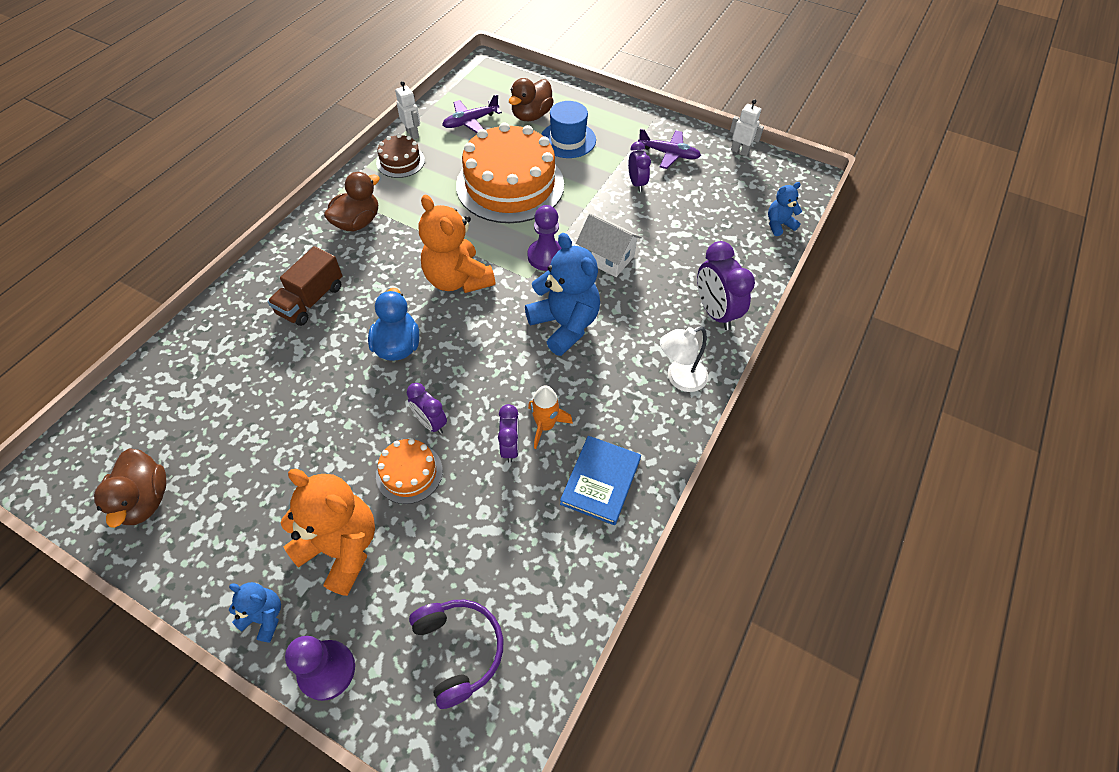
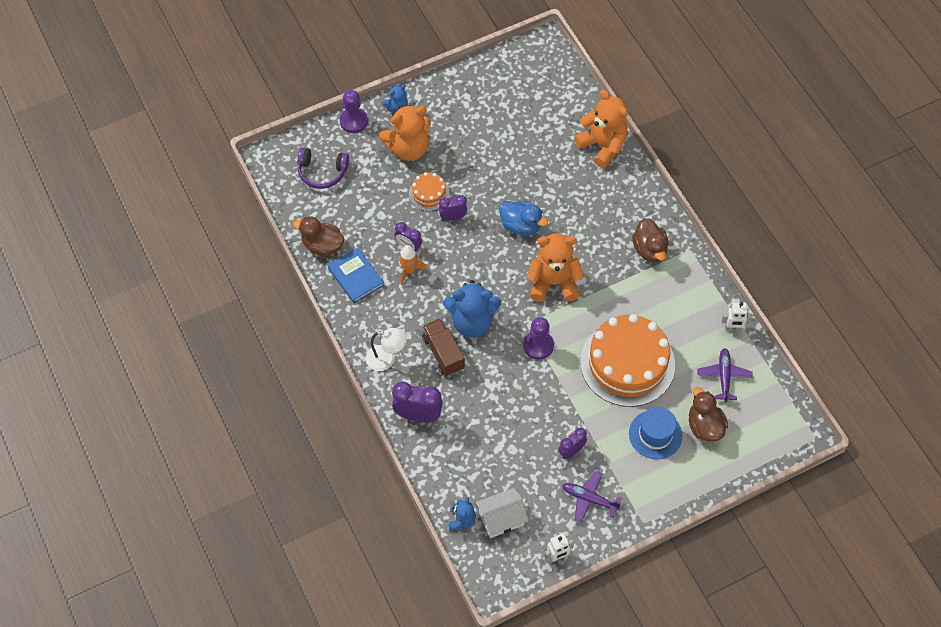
camera: 125 degrees right, 5 degrees up
(145, 500) = (498, 80): brown duck -> brown duck (322, 246)
(222, 324) = (602, 146): none -> orange teddy bear
(311, 300) = (591, 197): brown truck -> brown truck (443, 353)
(400, 161) = (702, 304): brown cake -> none
(607, 257) = (511, 382): white house -> white house (501, 518)
(636, 183) = (571, 451): purple clock -> purple clock turned 120 degrees clockwise
(669, 154) = (589, 499): purple plane -> purple plane turned 60 degrees clockwise
(679, 379) = (386, 359): white lamp -> white lamp turned 90 degrees clockwise

